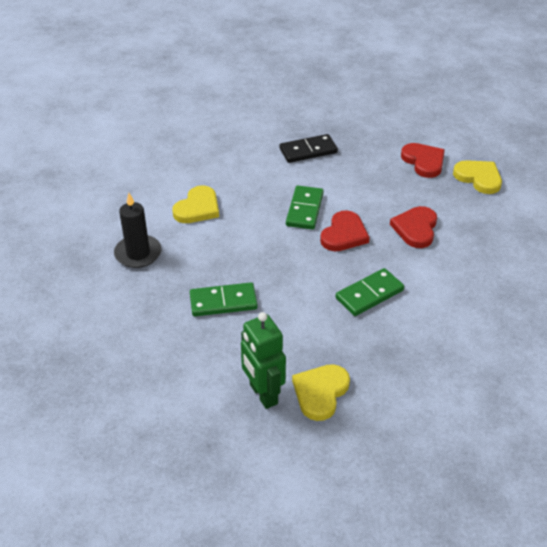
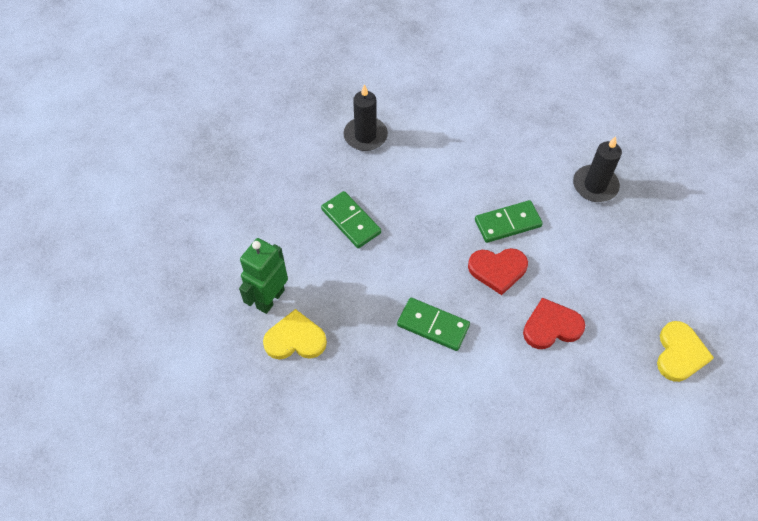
camera: 60 degrees right, 15 degrees up
(197, 208) = (448, 145): yellow heart -> none
(308, 151) = (595, 185): black domino -> black candle
(423, 161) = (663, 291): red heart -> none

